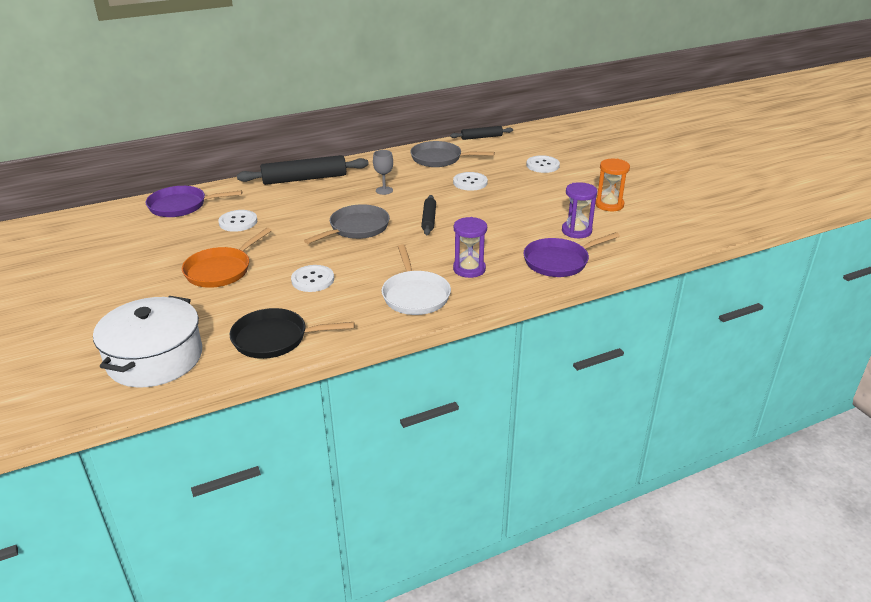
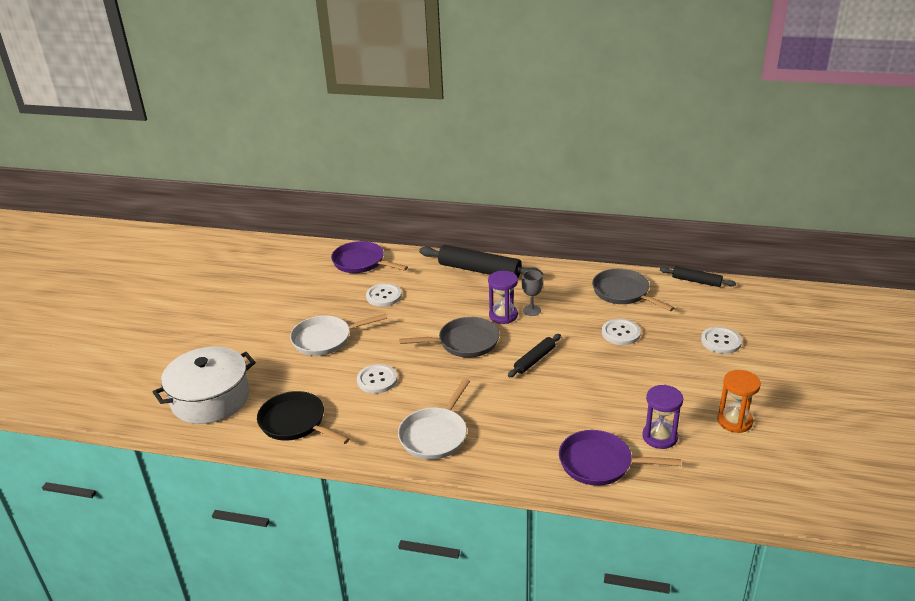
camera: 40 degrees right, 0 degrees up
(221, 270) = (325, 339): orange pan -> white pan
(469, 269) = (509, 430): purple hourglass -> purple hourglass (503, 315)

